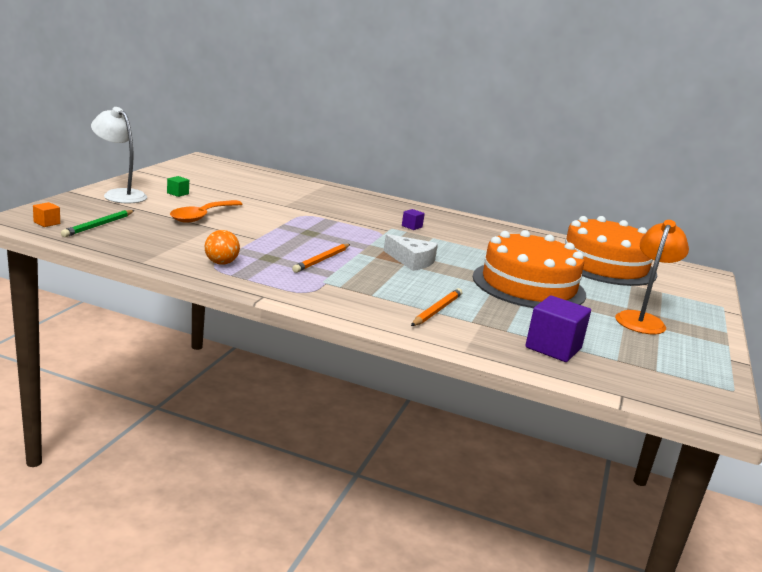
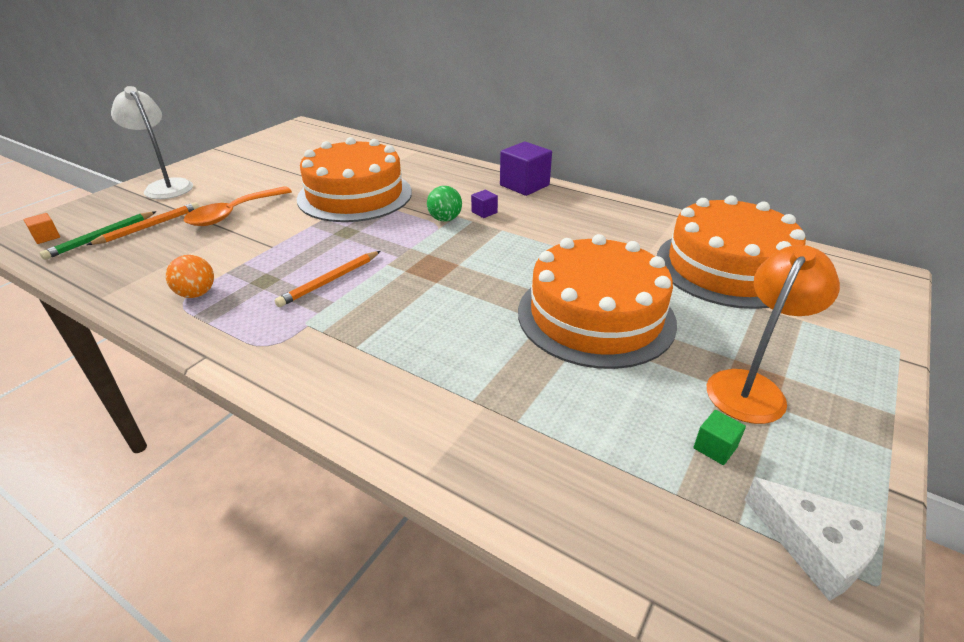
camera: 15 degrees right, 15 degrees up
(178, 193) = (232, 179): green cube -> green cube (715, 448)
(297, 210) = (355, 195): none -> orange cake
(384, 229) = (445, 219): none -> green ball
(411, 261) = (450, 275): white cheese -> white cheese (815, 546)
(437, 310) = (432, 377): orange pencil -> orange pencil (149, 226)
(553, 348) = (576, 463): purple cube -> purple cube (524, 185)

